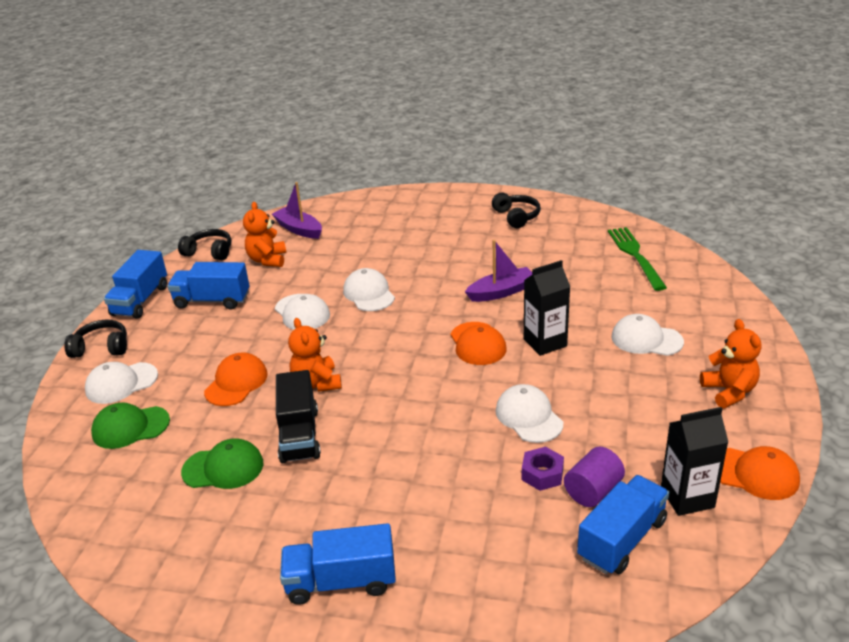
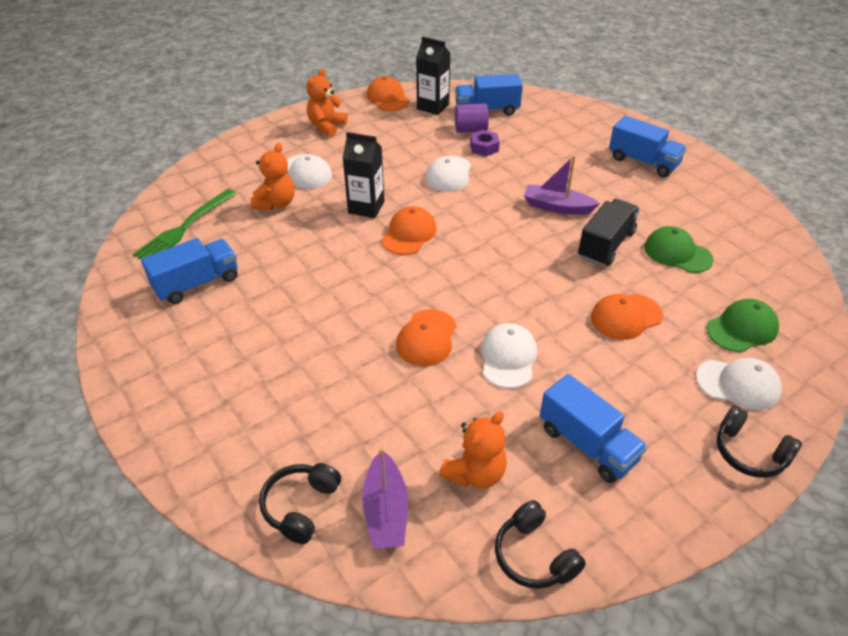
camera: 140 degrees left, 10 degrees up
(130, 427) = (742, 328): green cap -> green cap turned 60 degrees counterclockwise
(140, 300) = (676, 511): blue truck -> blue truck (197, 283)
(317, 383) = (559, 276): orange teddy bear -> orange teddy bear (276, 203)
(369, 294) = (426, 338): white cap -> orange cap
(501, 292) = (325, 264): purple boat -> purple boat (557, 207)
(516, 217) = (170, 338): black headphones -> black headphones (300, 506)

